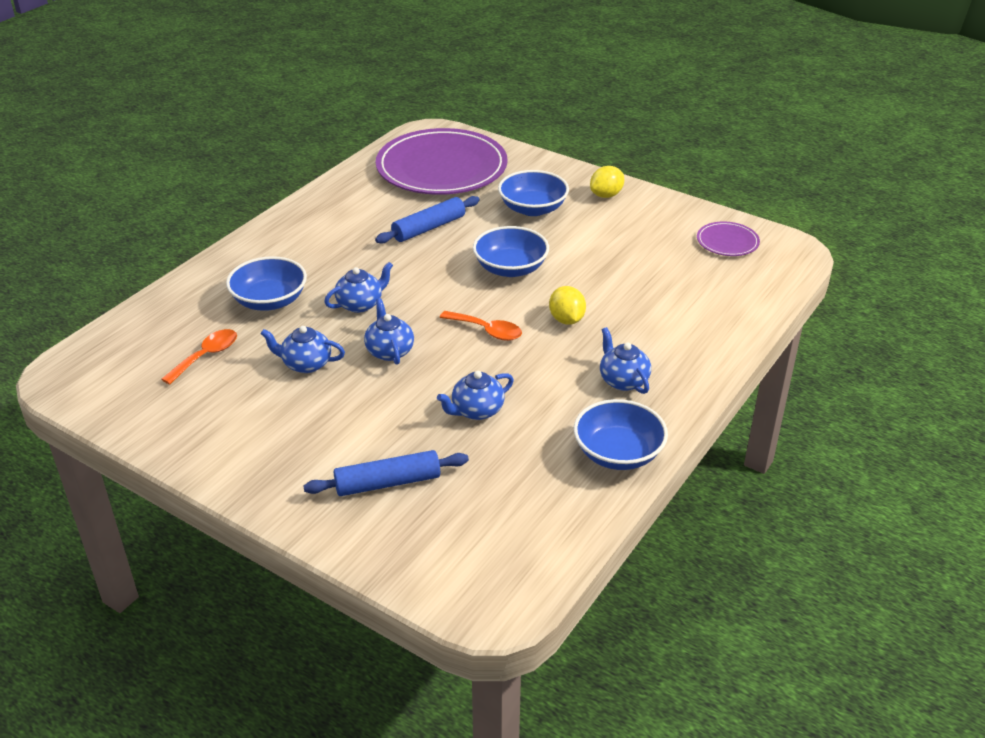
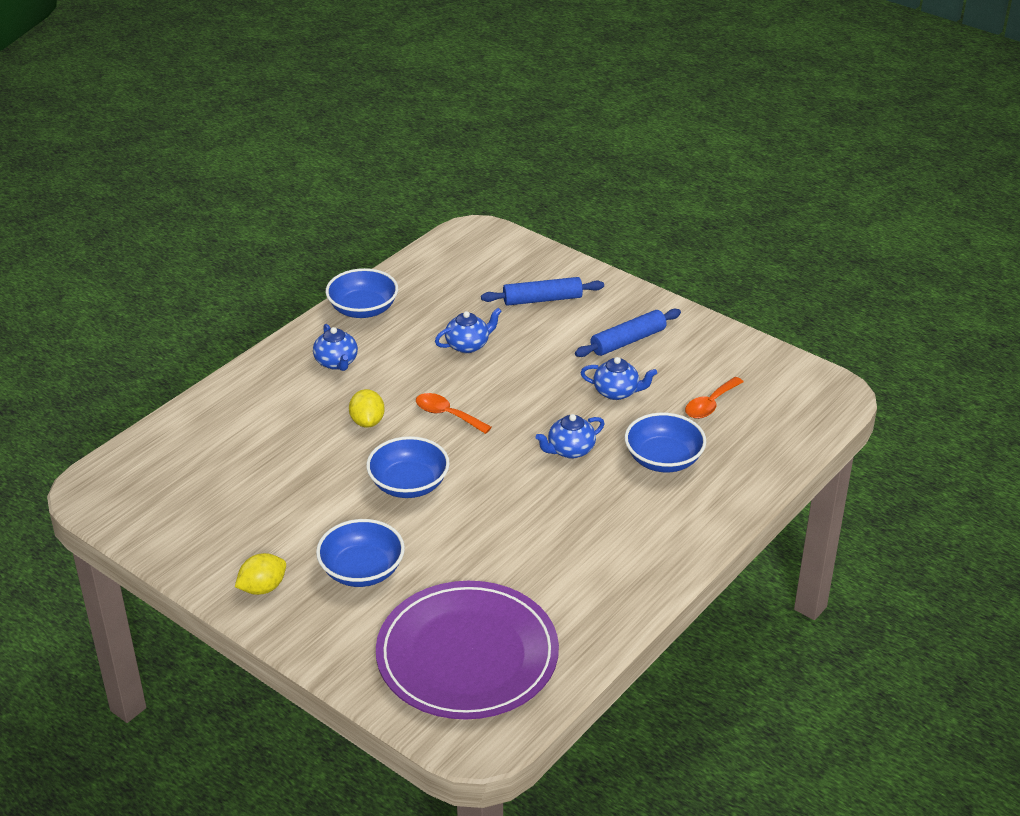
camera: 175 degrees left, 0 degrees up
(389, 351) = (540, 400): blue teapot -> none
(429, 228) = (493, 547): blue rolling pin -> blue rolling pin (628, 341)
(727, 242) = (155, 505): purple plate -> none

